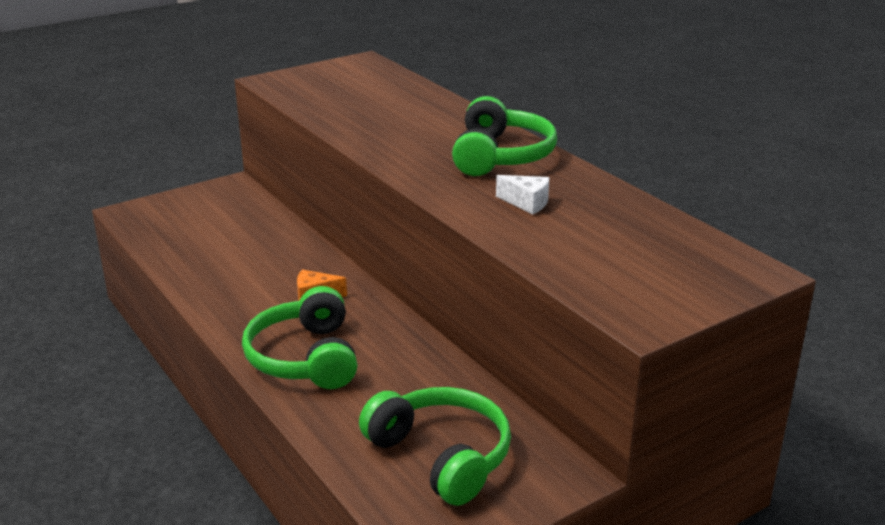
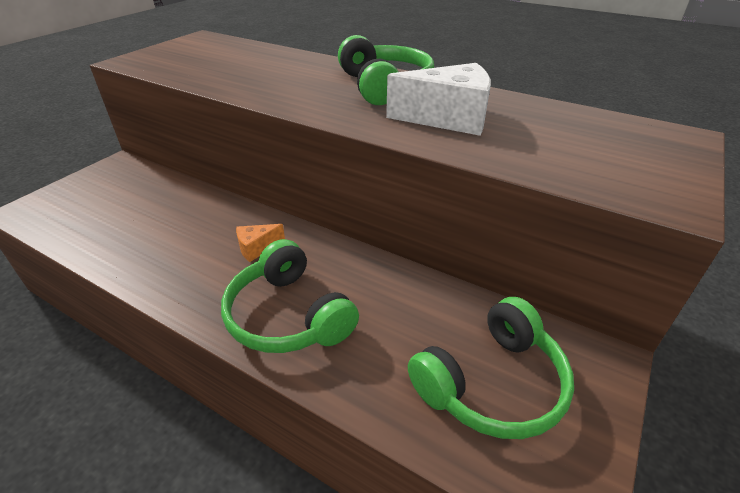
camera: 25 degrees left, 10 degrees up
(441, 456) = (492, 383): green headphones -> green headphones turned 120 degrees clockwise
(527, 203) = (448, 118): white cheese -> white cheese, size x1.97

